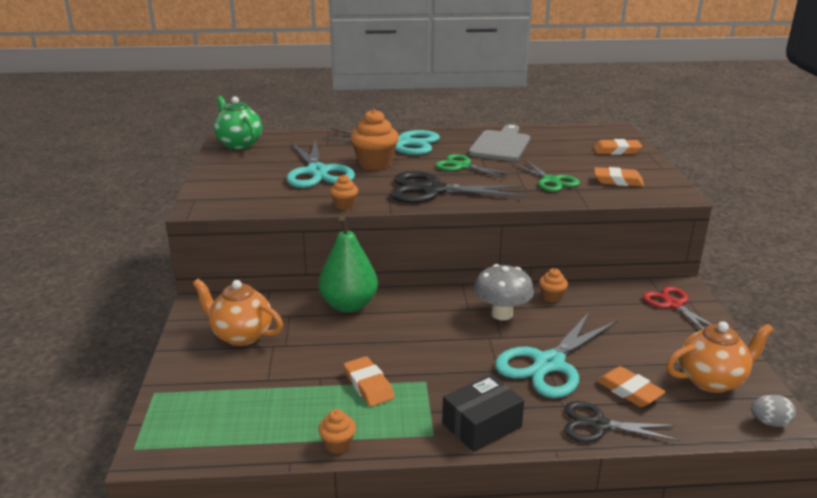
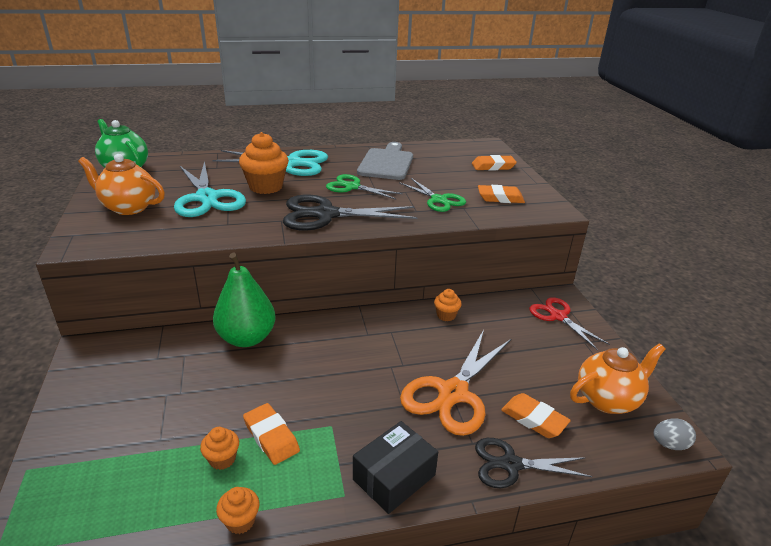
camera: 10 degrees left, 5 degrees up
(241, 335) = (131, 384): orange teapot -> orange teapot (128, 207)
(344, 205) = (236, 236): orange cupcake -> orange cupcake (222, 459)
(502, 314) = (400, 338): grey mushroom -> none
(549, 364) = (453, 393): turquoise scissors -> orange scissors

